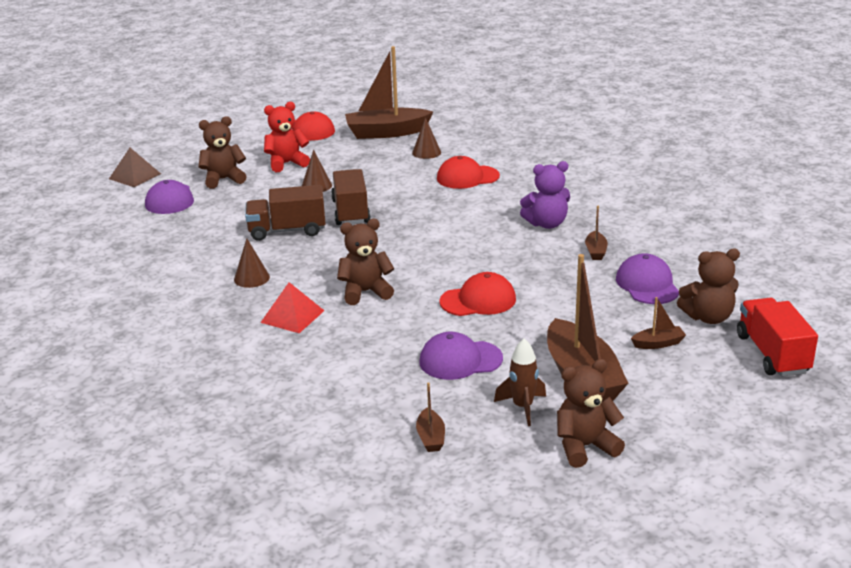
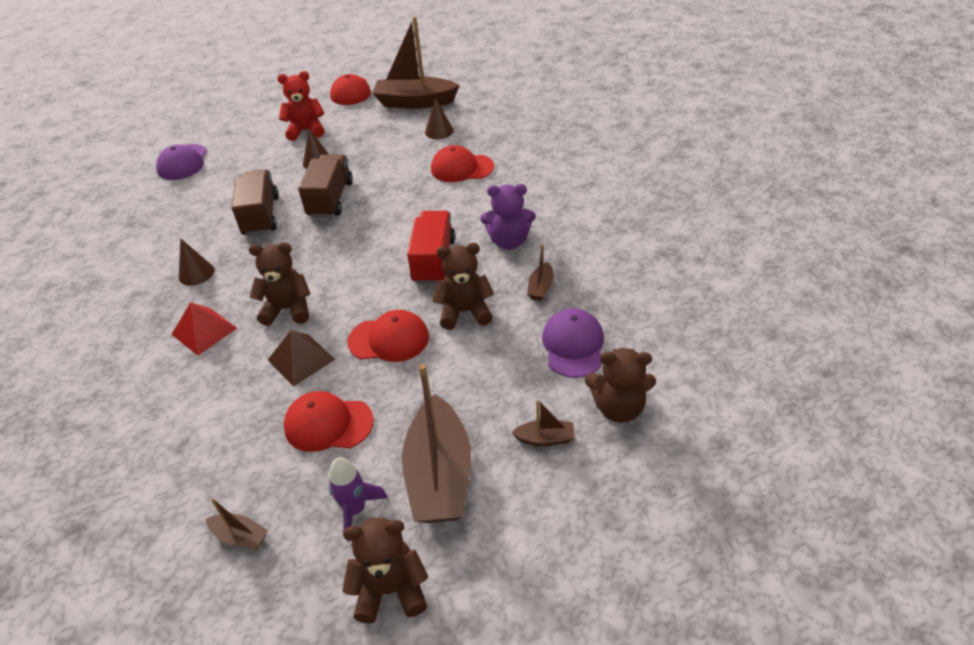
camera: 15 degrees right, 15 degrees up
(135, 176) = (171, 131): brown pyramid -> brown pyramid (301, 359)
(223, 179) = (241, 144): brown teddy bear -> brown teddy bear (464, 312)
(287, 231) = (261, 216): brown truck -> brown truck turned 75 degrees clockwise
(431, 437) = (240, 536): brown boat -> brown boat turned 75 degrees counterclockwise
(460, 360) = (328, 424): purple cap -> red cap
(522, 407) = (355, 510): brown rocket -> purple rocket
(772, 354) = (667, 481): red truck -> red truck (434, 261)

